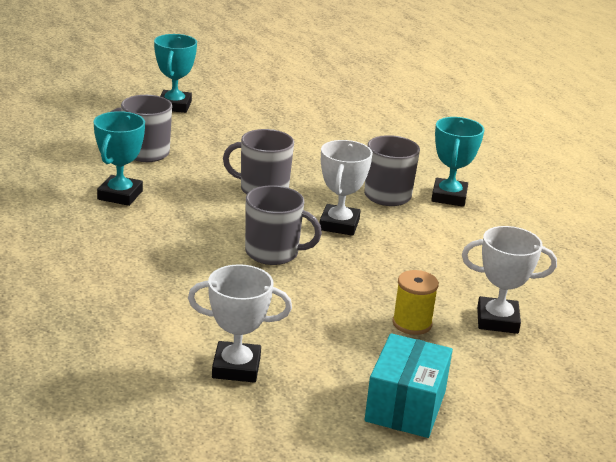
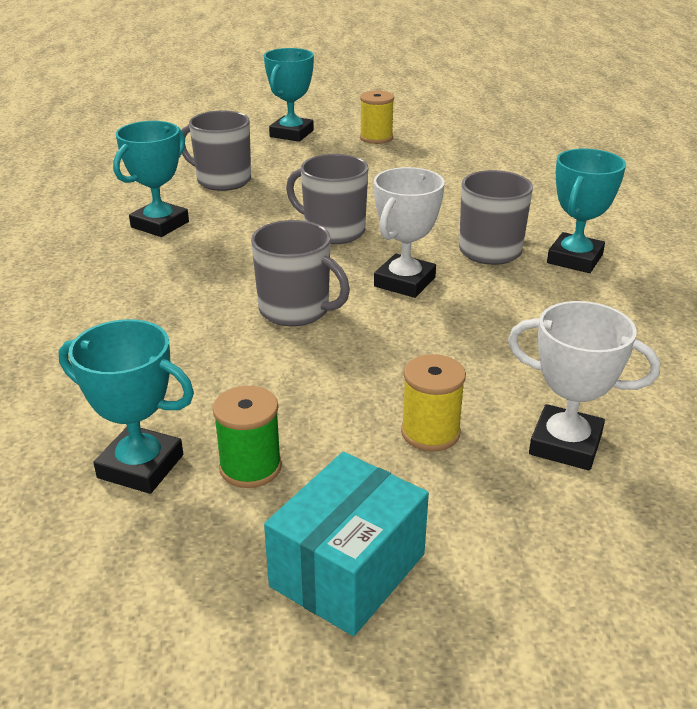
camera: 20 degrees right, 5 degrees up
(236, 367) = (141, 466): white trophy -> turquoise trophy
(248, 105) = (376, 138): none -> yellow spool
(309, 358) = (250, 467): none -> green spool

